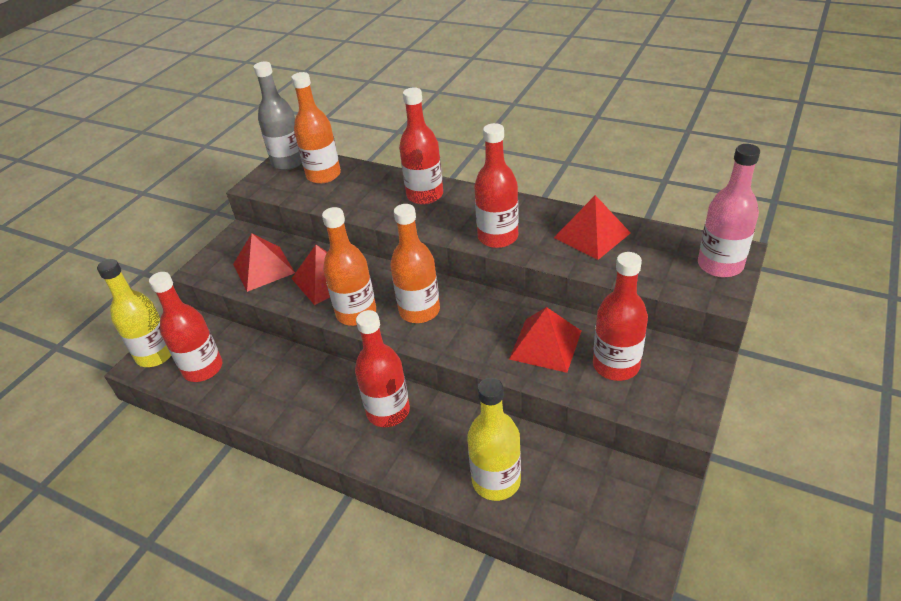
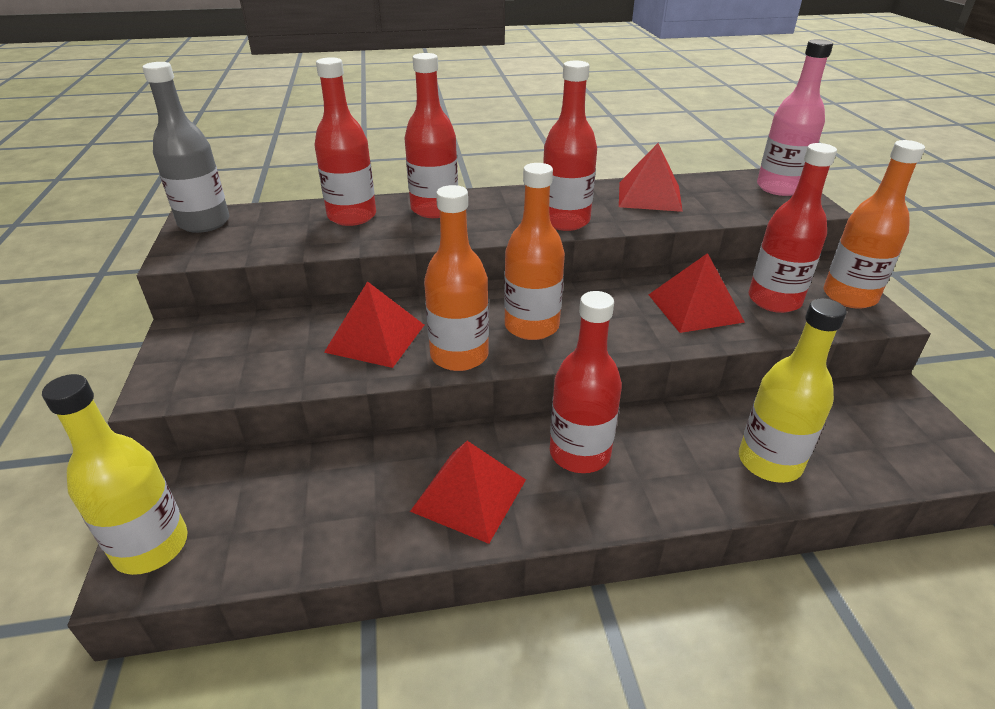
camera: 40 degrees left, 5 degrees down
(203, 368) = (261, 526): red bottle -> red bottle (352, 216)
(263, 268) = (267, 355): red pyramid -> red pyramid (469, 495)
(323, 175) = (275, 223): orange bottle -> orange bottle (849, 296)

